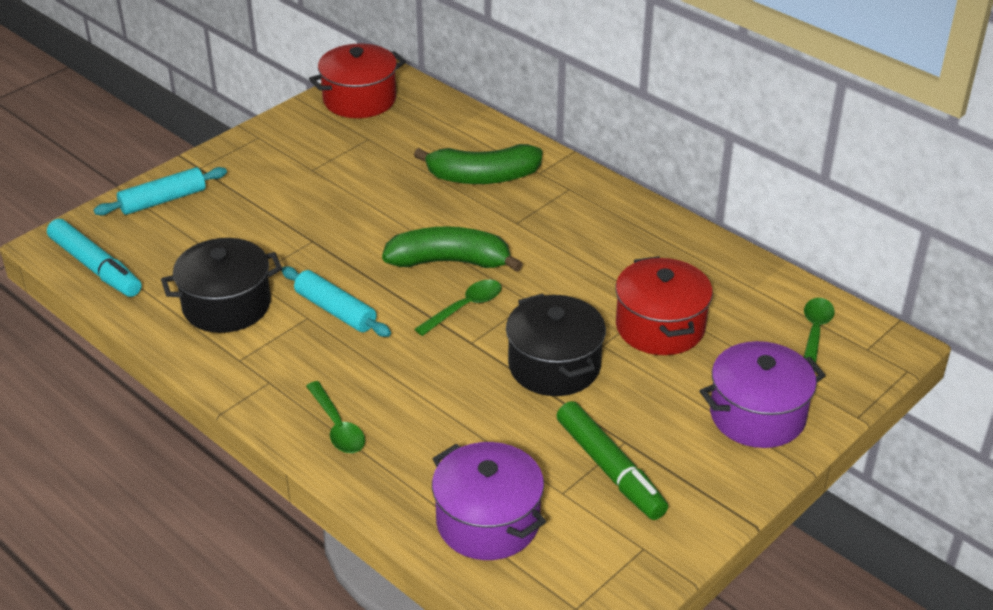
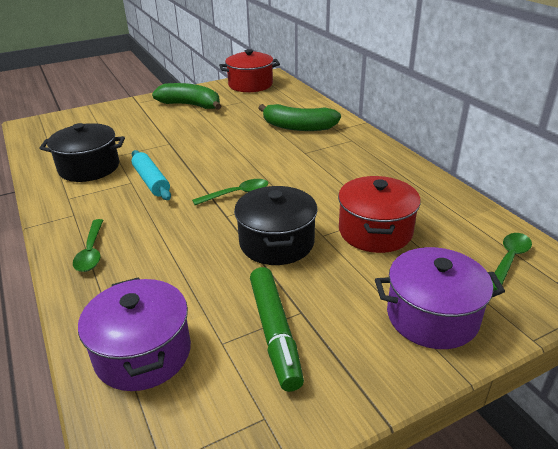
camera: 20 degrees right, 5 degrees down
(96, 267) = (38, 138): turquoise marker -> none
(163, 200) = (104, 113): turquoise rolling pin -> none
(450, 262) = (246, 167): green banana -> green banana (190, 105)

